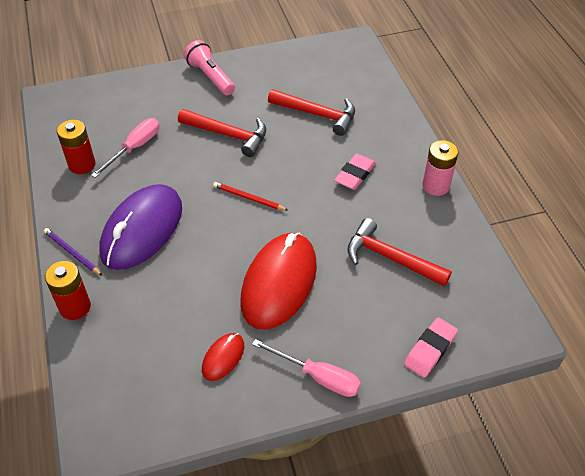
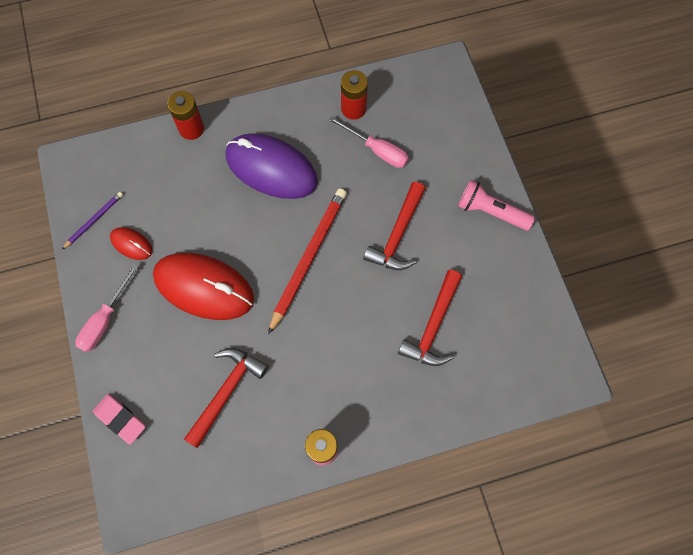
camera: 90 degrees right, 20 degrees up
(72, 253) = (248, 118): purple pencil -> purple pencil (94, 220)
(210, 77) = (490, 211): pink flashlight -> pink flashlight turned 120 degrees counterclockwise
(248, 198) = (308, 258): red pencil -> red pencil, size x2.04
(355, 175) = (340, 363): pink eraser -> none

